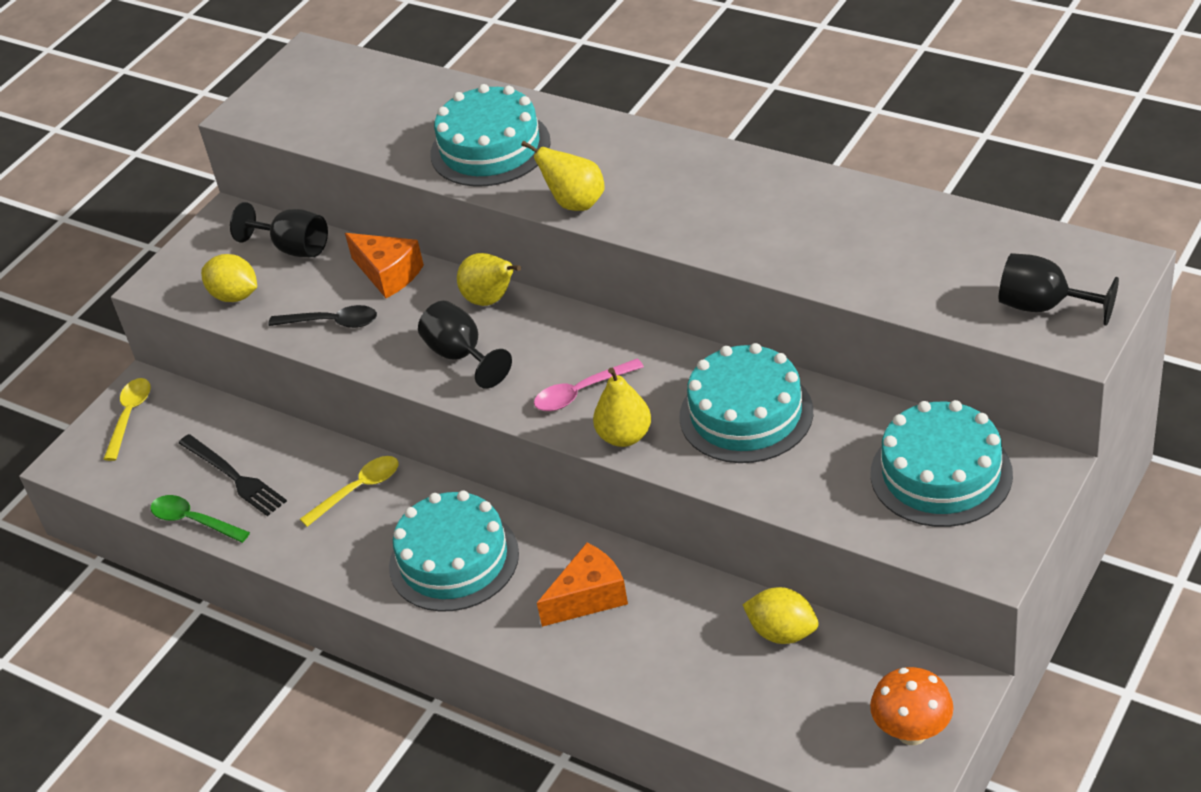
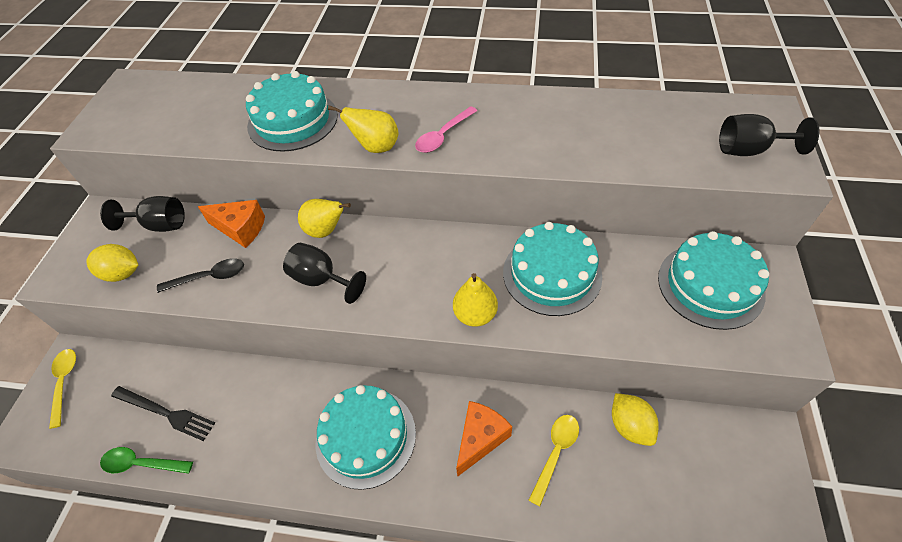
camera: 25 degrees left, 10 degrees up
(358, 490) = (269, 397): yellow spoon -> yellow spoon (555, 453)
(581, 392) = (425, 287): pink spoon -> pink spoon (443, 136)
(782, 632) = (630, 426): yellow lemon -> yellow lemon turned 60 degrees clockwise
(912, 732) = (764, 483): orange mushroom -> none

